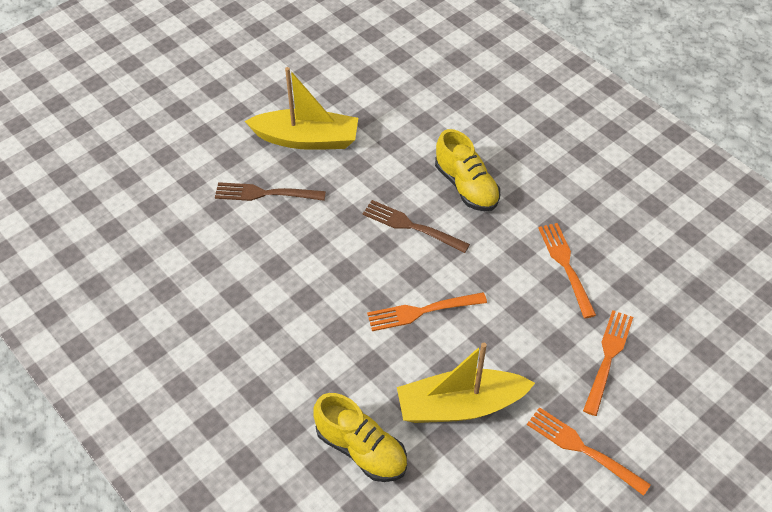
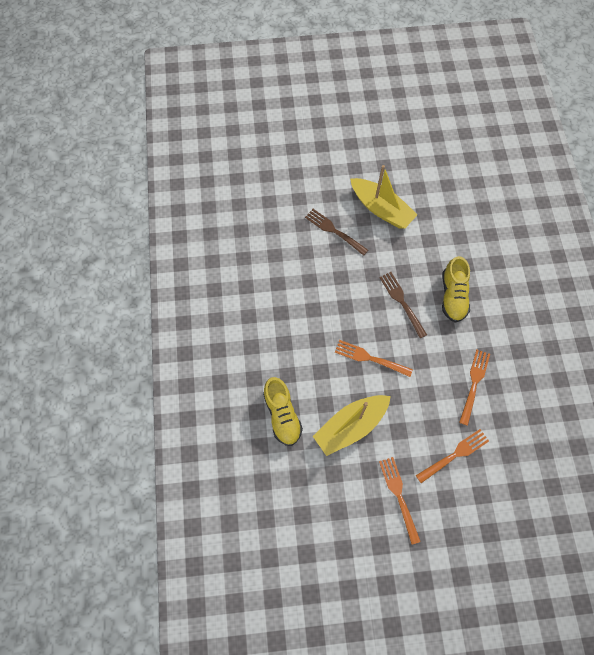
camera: 35 degrees right, 15 degrees up
(460, 405) = (350, 426): yellow boat -> yellow boat turned 60 degrees counterclockwise

